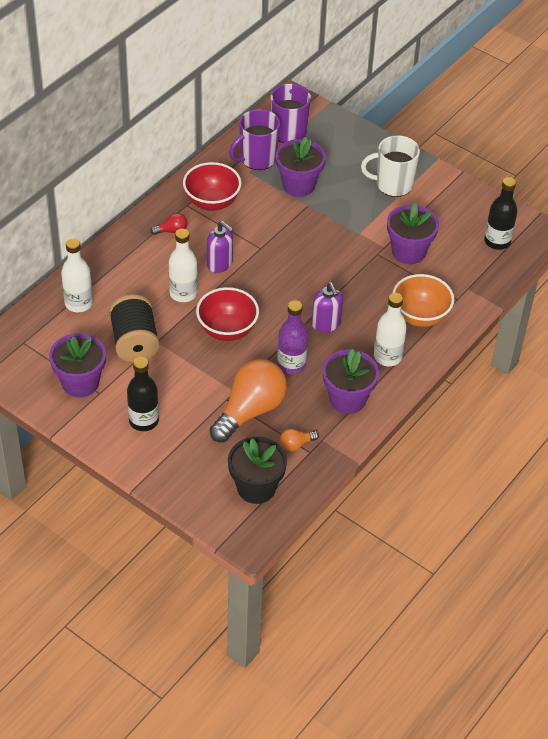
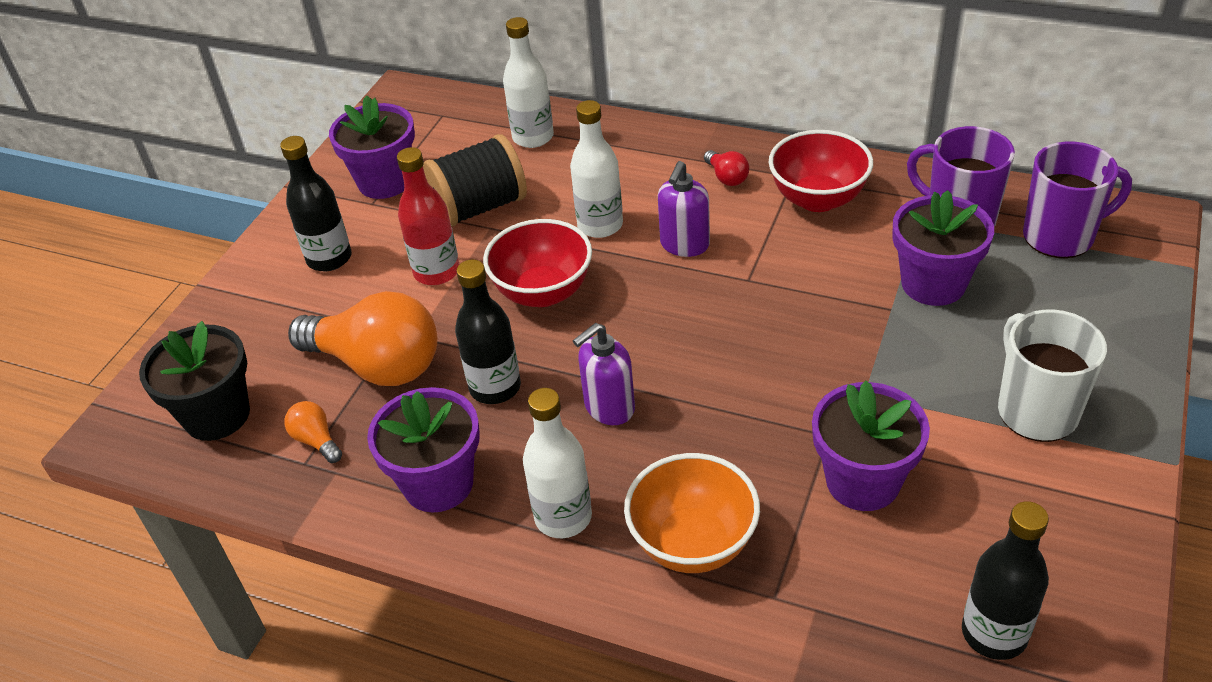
camera: 80 degrees right, 5 degrees down
(184, 372) = (436, 272): none -> red bottle
(291, 365) = (495, 387): purple bottle -> black bottle

